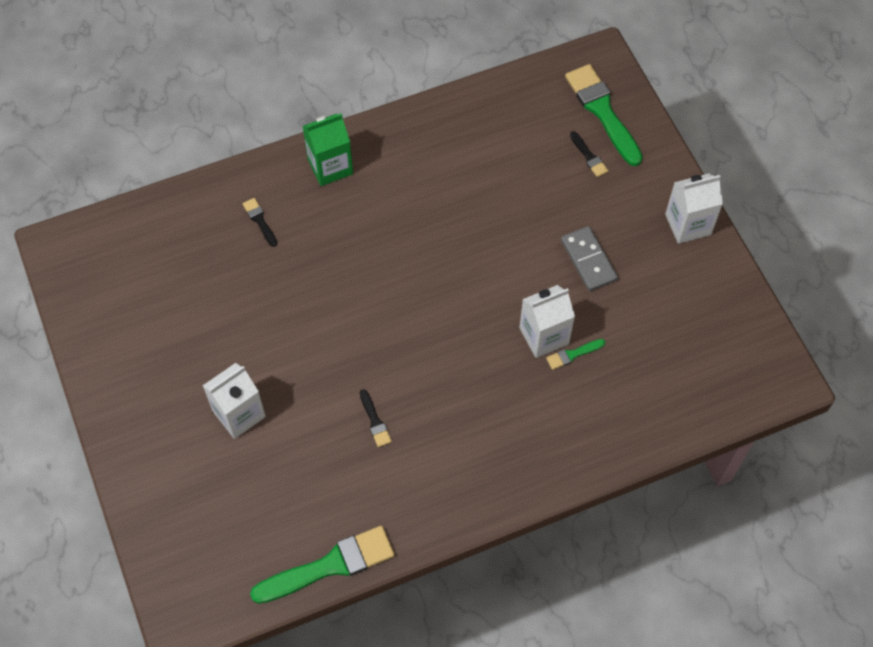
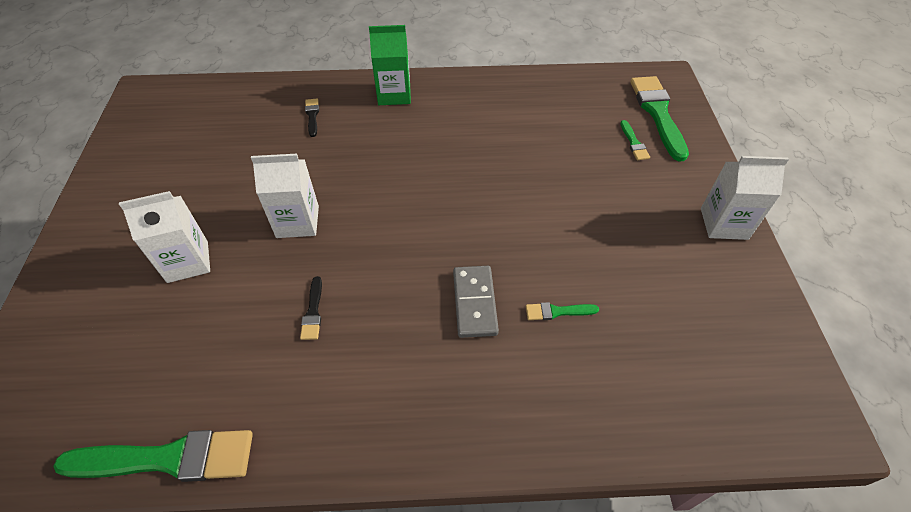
camera: 20 degrees right, 10 degrees down
(544, 336) = (532, 283): white carton -> white carton (297, 222)
(588, 260) = (605, 227): grey domino -> grey domino (475, 303)
(589, 156) = (634, 143): black brush -> green brush

